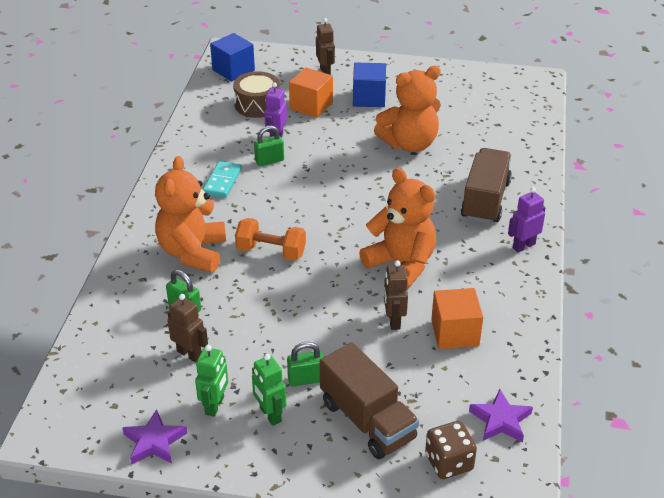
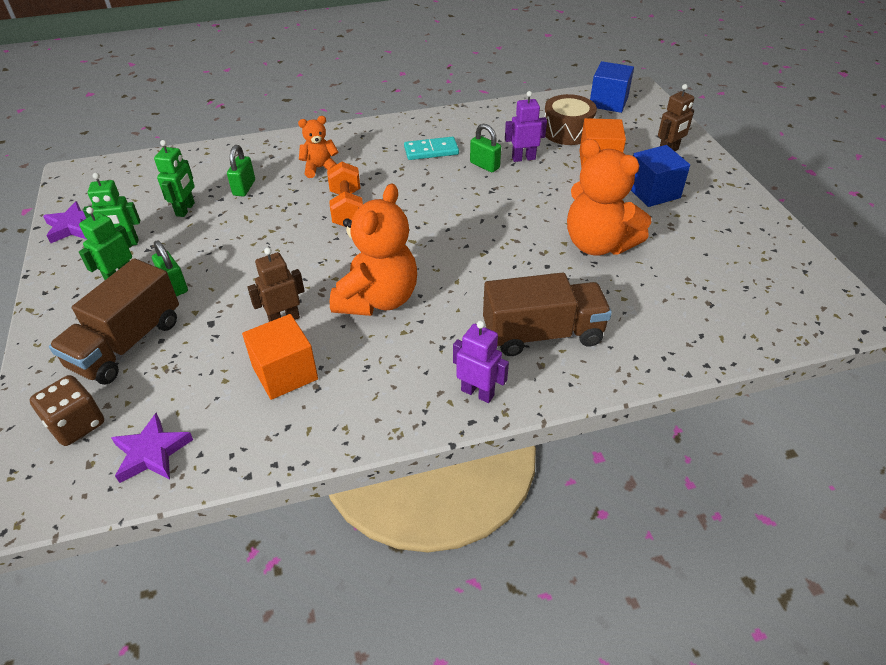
camera: 65 degrees right, 5 degrees up
(189, 354) = (185, 209): brown robot -> green robot
(193, 252) = (320, 168): orange teddy bear -> orange teddy bear, size x0.53

